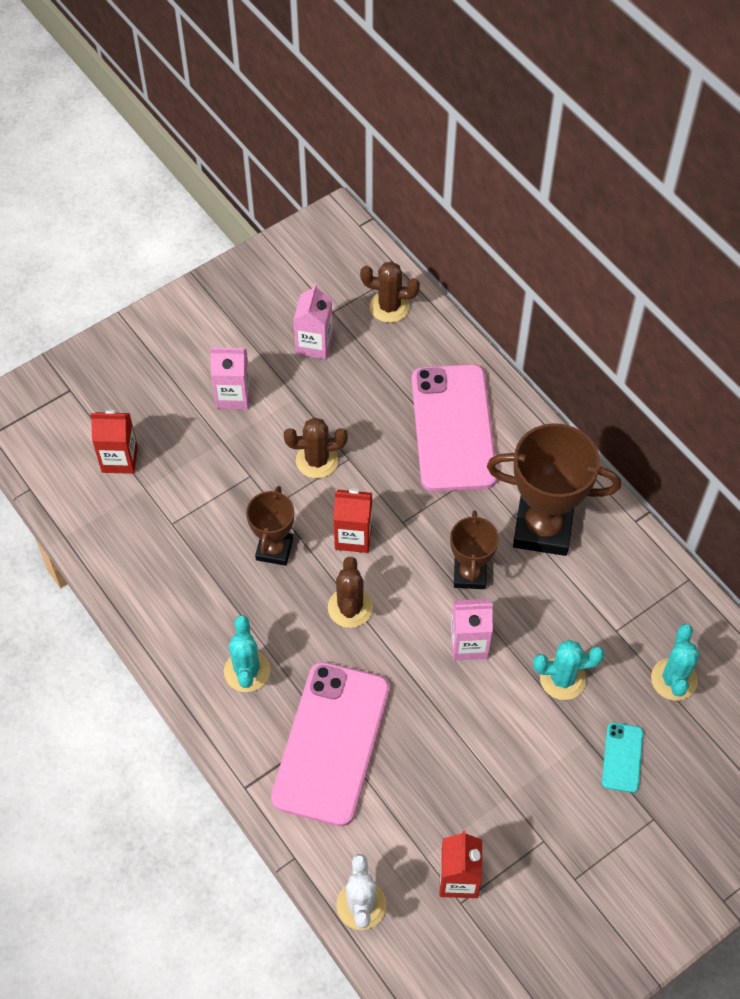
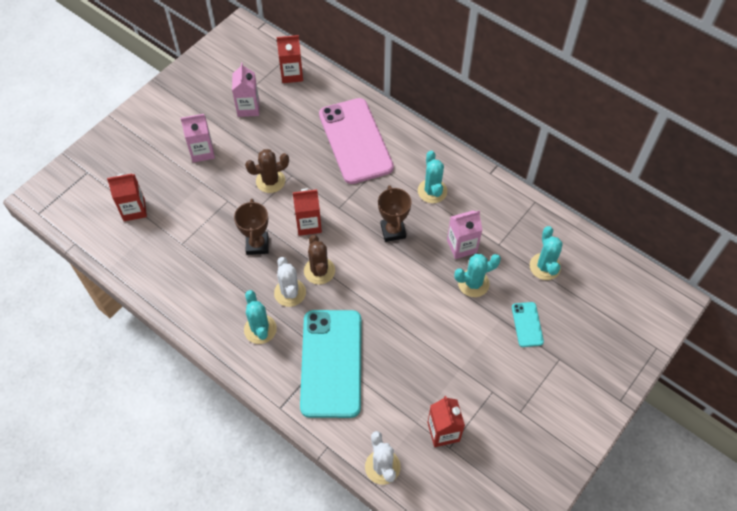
camera: 15 degrees left, 0 degrees up
(301, 629) = (290, 293): none -> white cactus
(331, 743) = (331, 363): pink phone -> turquoise phone
(389, 307) = (292, 74): brown cactus -> red carton
(469, 643) = (405, 275): pink carton -> pink carton (461, 246)
(543, 528) = (432, 191): brown trophy -> turquoise cactus

